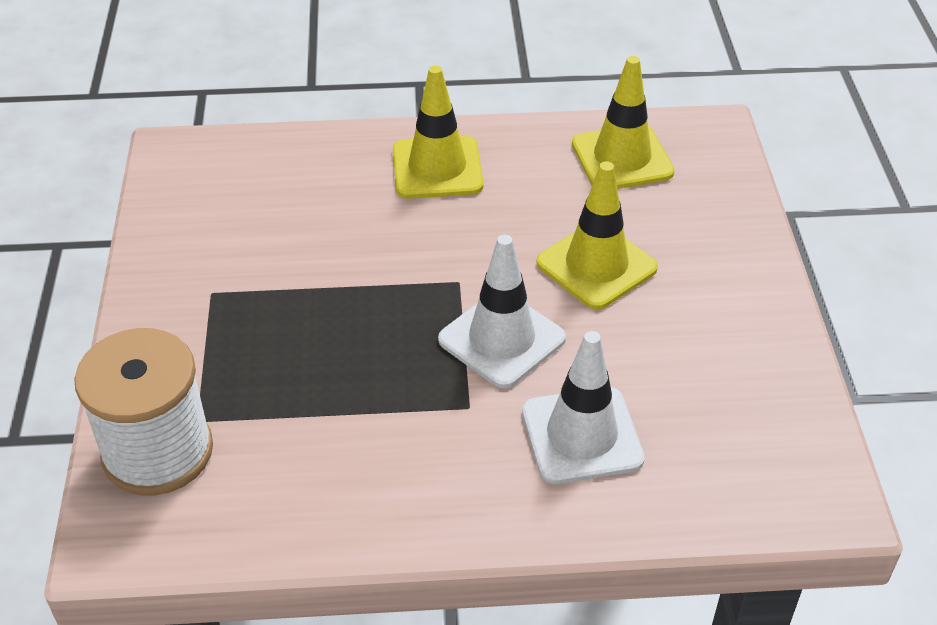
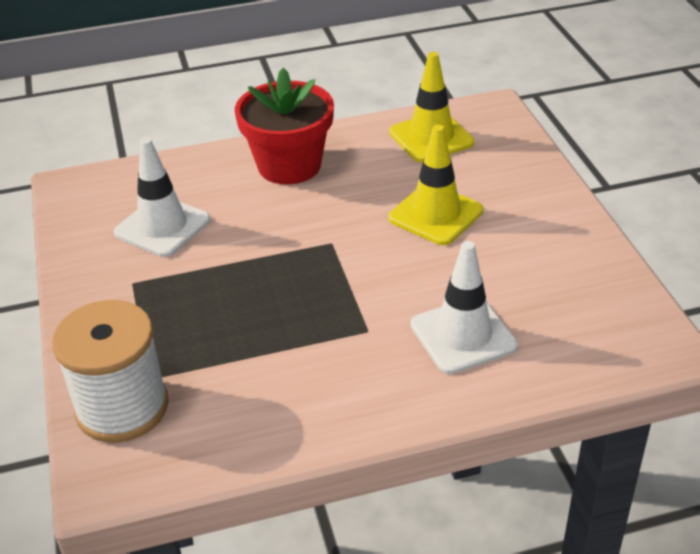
camera: 10 degrees left, 5 degrees down
(437, 168) = (289, 165): yellow traffic cone -> red flower pot
(502, 339) = (378, 278): white traffic cone -> white traffic cone (162, 226)

